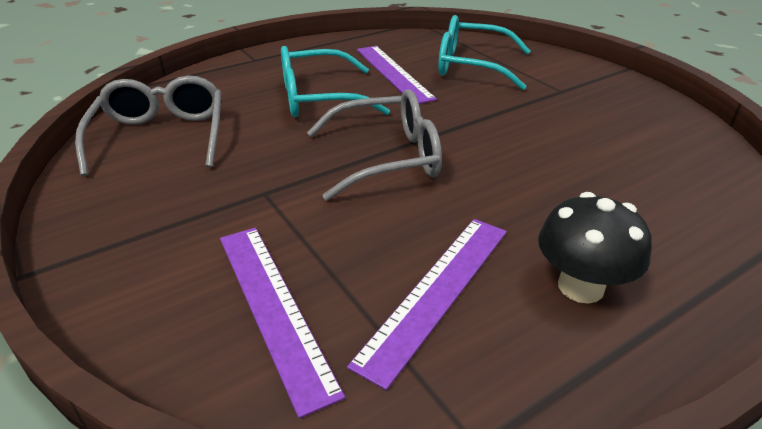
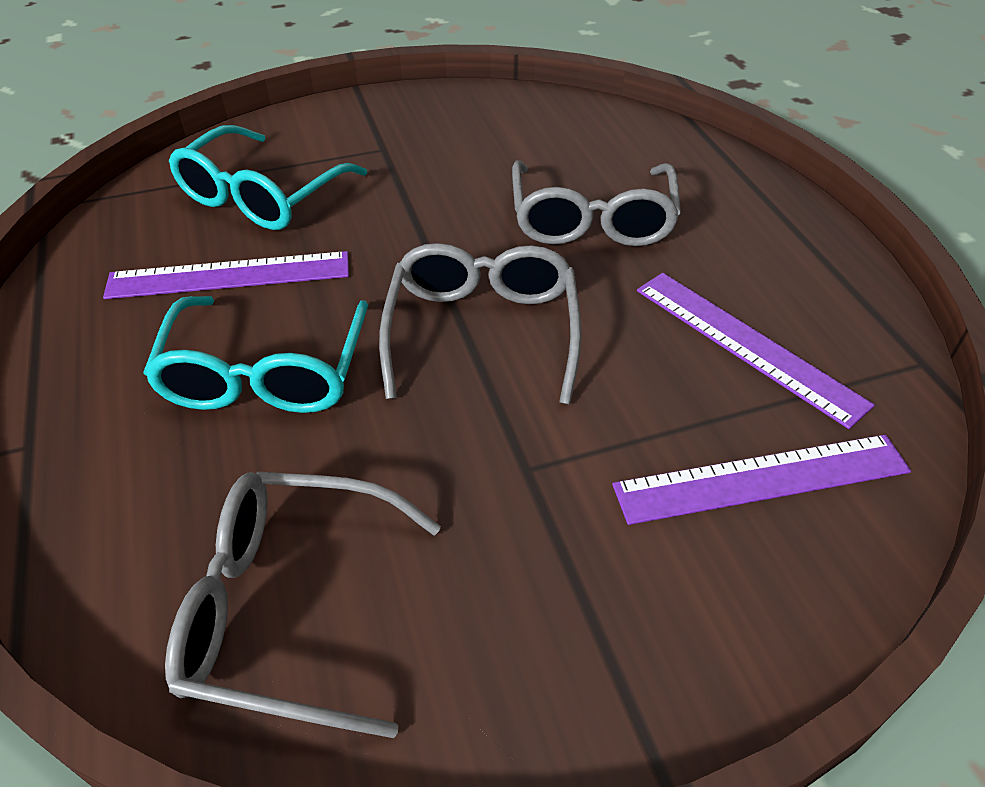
camera: 75 degrees left, 10 degrees up
(555, 187) = (592, 219): none -> grey glasses
(580, 286) = (748, 253): black mushroom -> none

